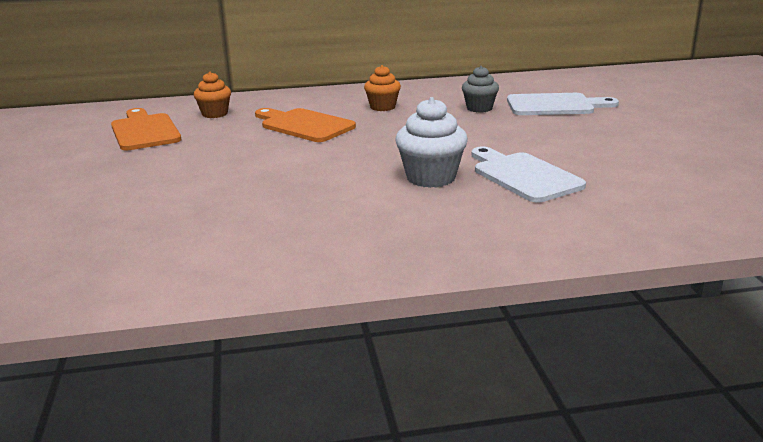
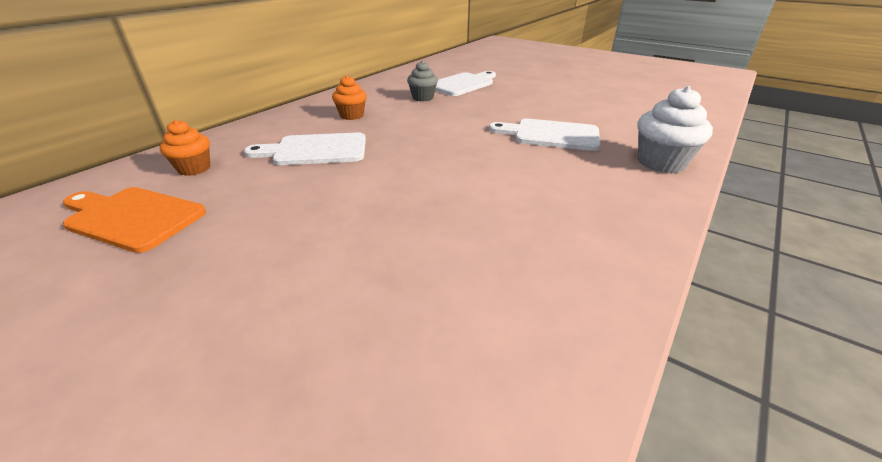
camera: 45 degrees left, 10 degrees up
(304, 125) = (315, 150): orange cutting board -> white cutting board
(431, 178) = (505, 158): white cupcake -> white cupcake (661, 163)

